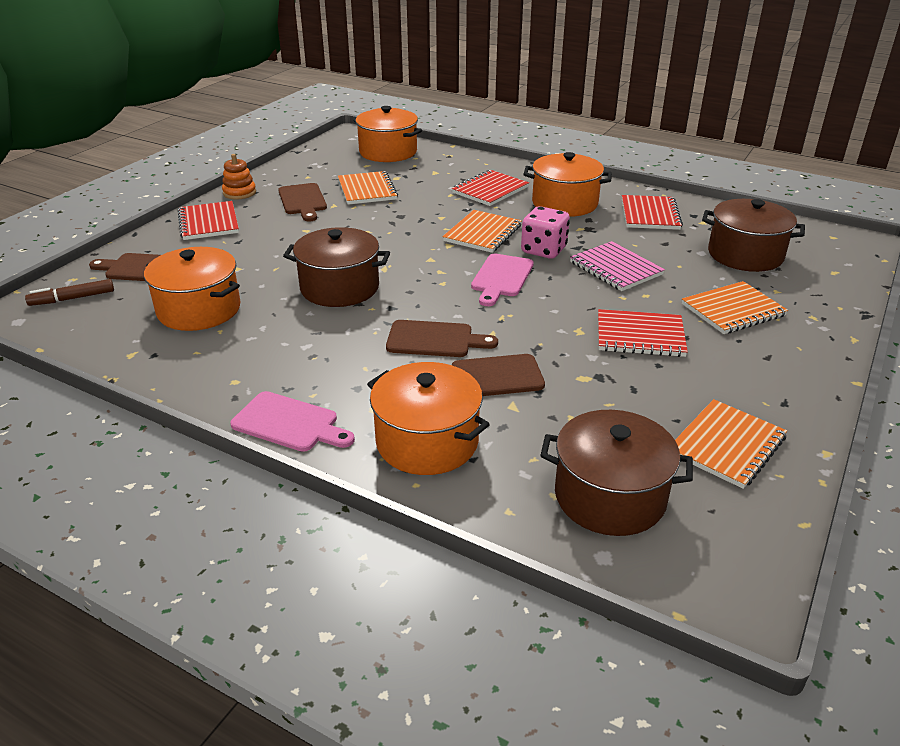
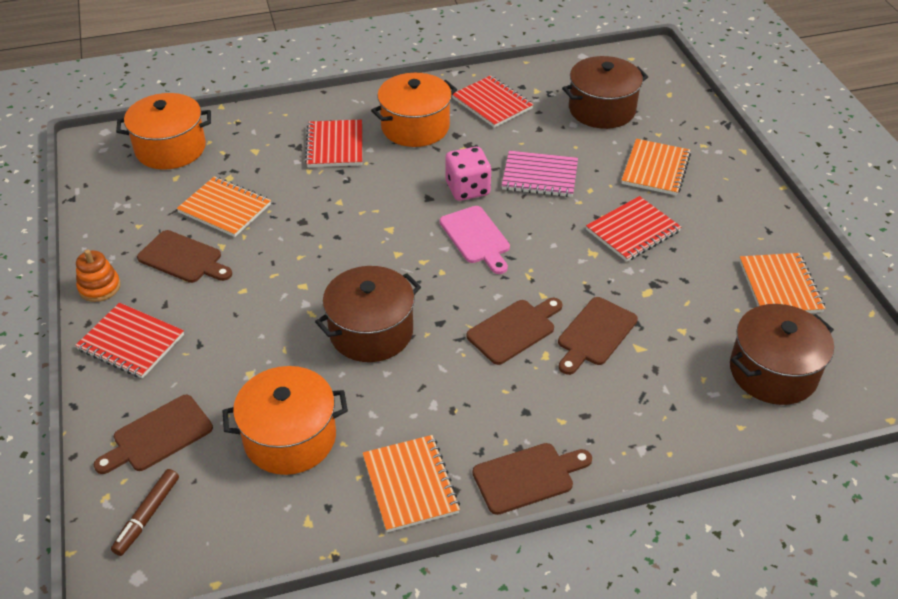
camera: 45 degrees left, 10 degrees up
(289, 423) = (527, 477): pink cutting board -> brown cutting board
(427, 442) = (631, 417): orange pot -> none
(483, 233) = (398, 199): orange notebook -> orange notebook (410, 484)

